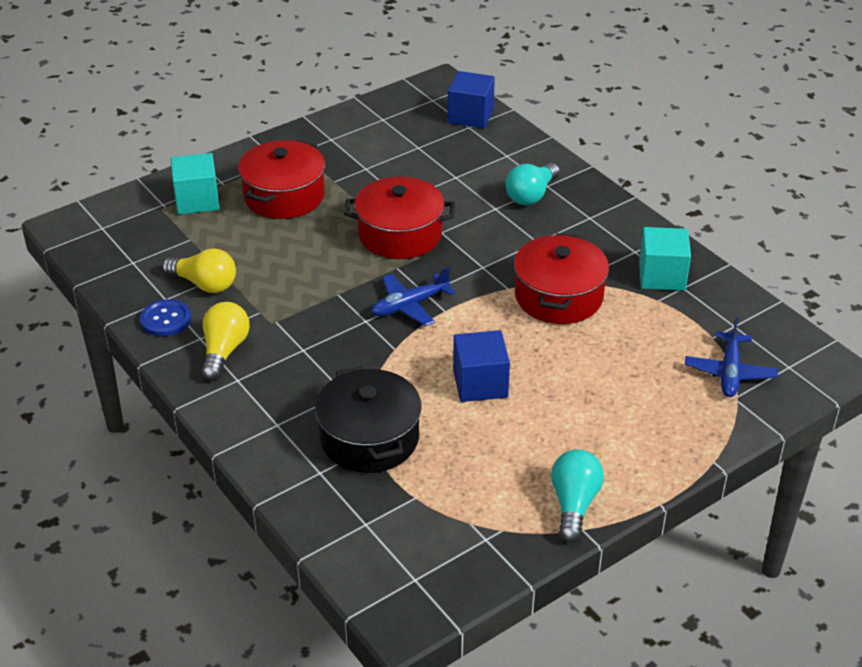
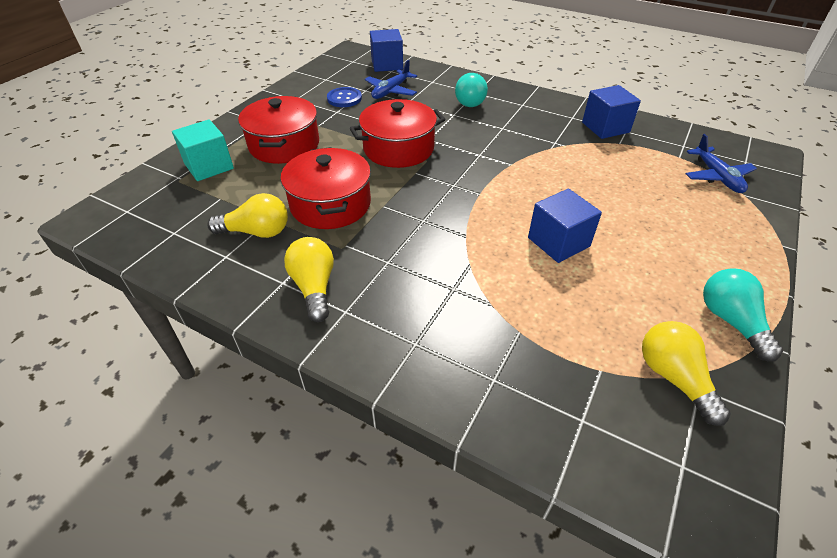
camera: 25 degrees left, 5 degrees up
(165, 319) = (236, 275): blue button -> blue button (344, 98)
(369, 438) = (511, 325): black pot -> none
(409, 305) = (449, 198): blue plane -> blue plane (391, 91)
(471, 524) = (674, 378): none -> yellow light bulb
(558, 296) = (552, 159): red pot -> red pot (330, 204)
(662, 276) = (605, 127): turquoise cube -> blue cube

